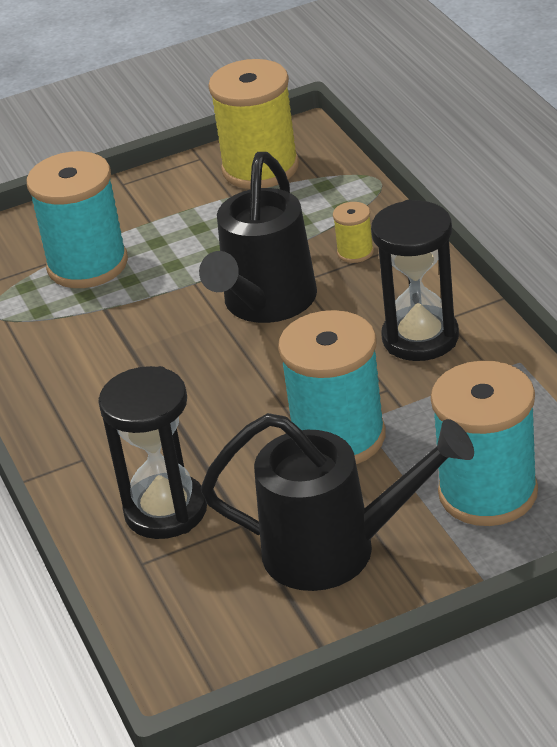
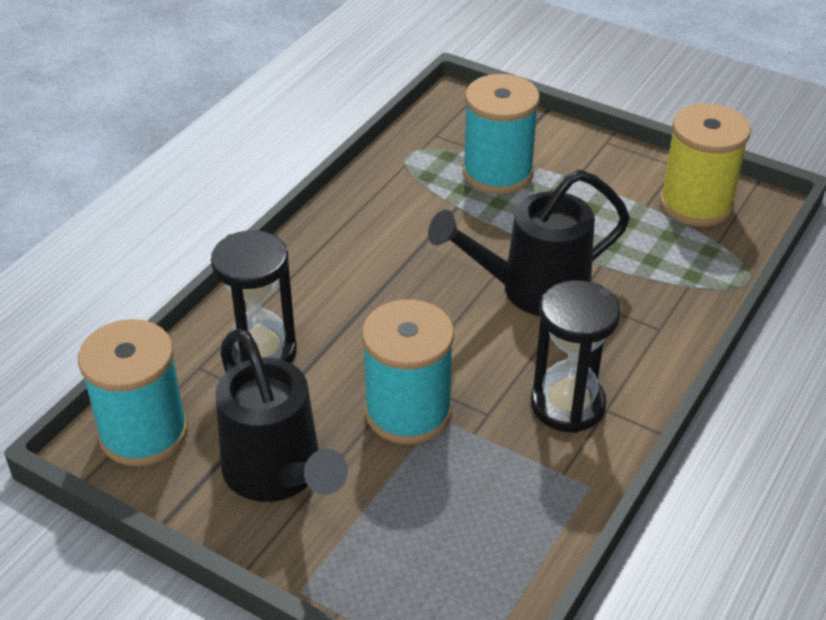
camera: 50 degrees right, 5 degrees up
(355, 252) = (641, 311): yellow spool -> none
(488, 493) = (407, 542): turquoise spool -> turquoise spool (143, 433)

